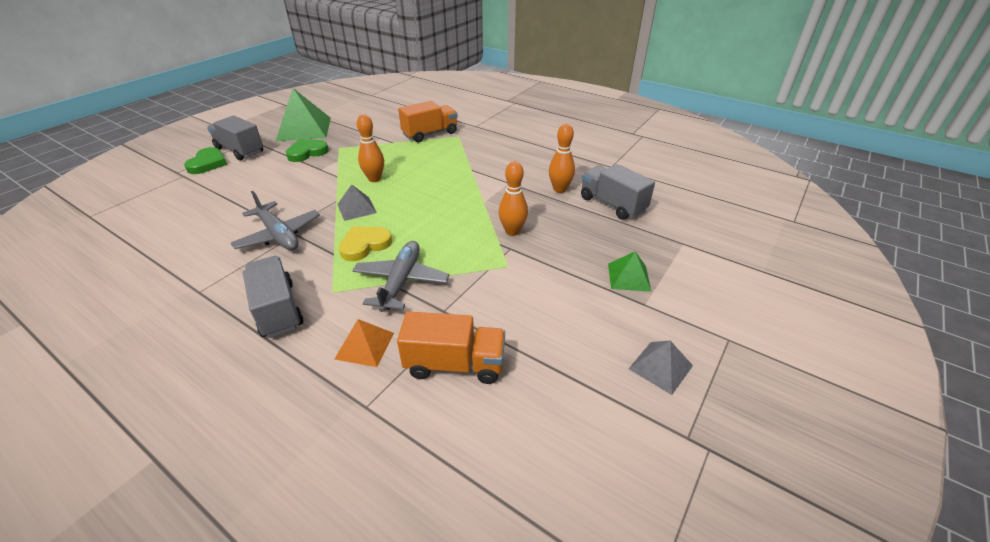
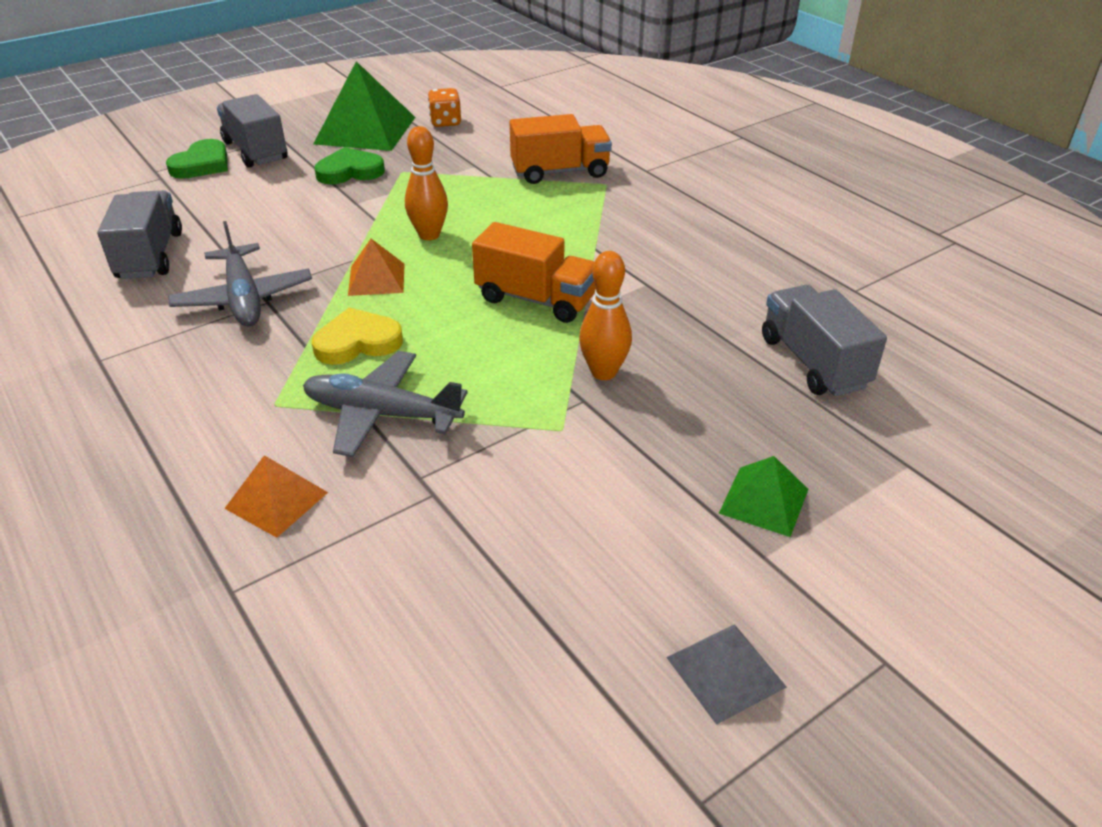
camera: 20 degrees right, 0 degrees up
(278, 309) = (187, 413): grey truck -> grey truck (150, 256)
(350, 118) = (445, 122): none -> orange dice
(356, 208) = (376, 279): grey pyramid -> orange pyramid
(401, 281) = (381, 414): grey plane -> grey plane turned 105 degrees counterclockwise
(455, 364) = (390, 567): orange truck -> orange truck (536, 299)
(559, 189) = (731, 314): orange bowling pin -> none

